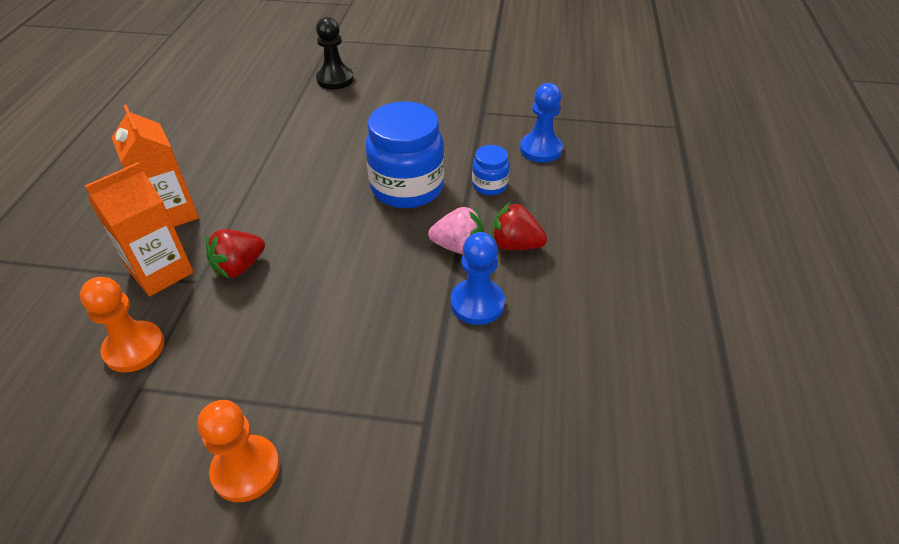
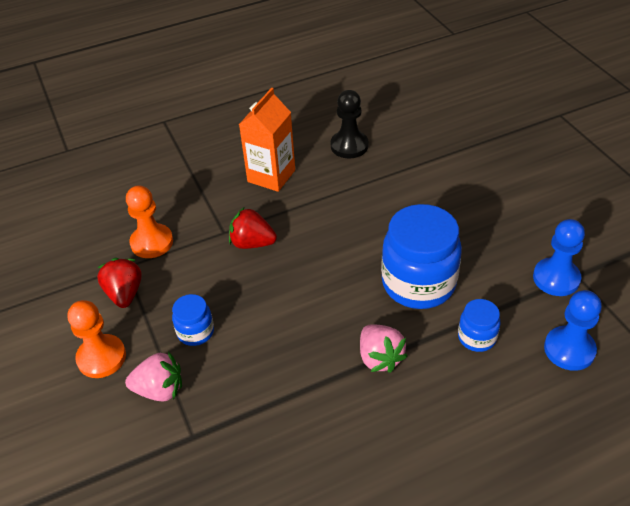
camera: 60 degrees right, 0 degrees up
(161, 272) = (218, 209): orange carton -> none
(301, 363) = (195, 332): none -> blue jar
(335, 79) = (507, 153): black pawn -> black pawn (349, 146)
(344, 428) = (159, 390): none -> pink strawberry
(477, 303) = (327, 405): blue pawn -> blue pawn (556, 278)
(515, 245) = (417, 397): red strawberry -> red strawberry (125, 293)

